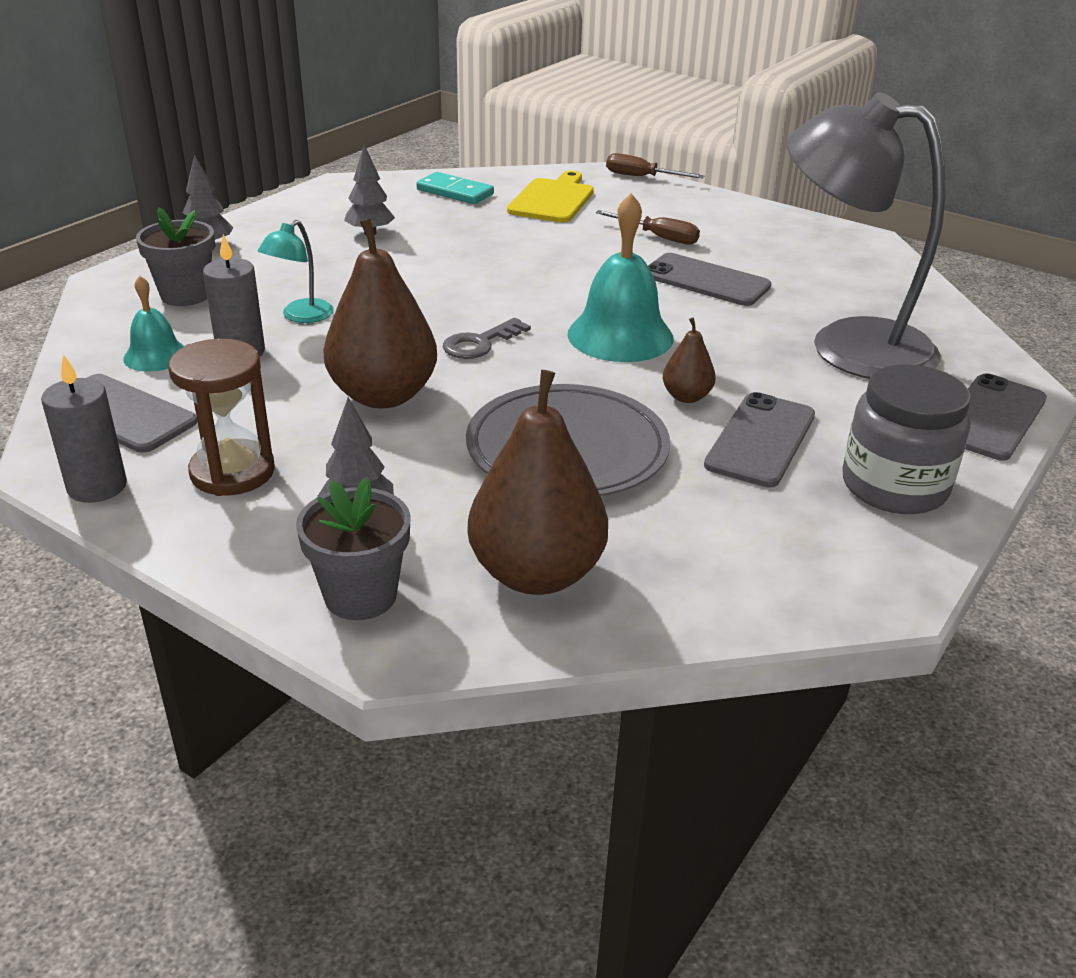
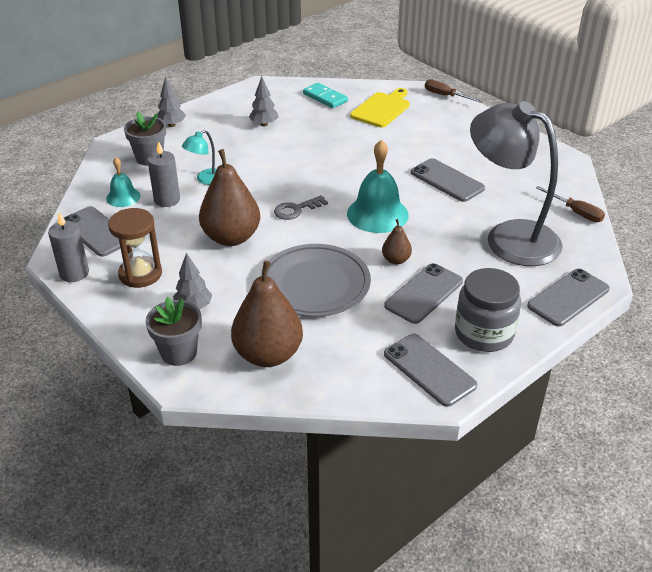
camera: 15 degrees right, 5 degrees up
(658, 237) = (433, 145): brown screwdriver -> brown screwdriver (576, 212)
(838, 556) = (429, 369): none -> grey phone

